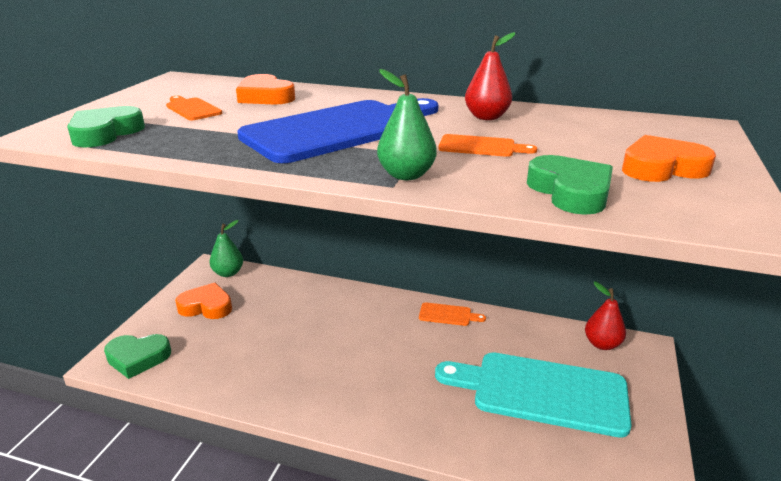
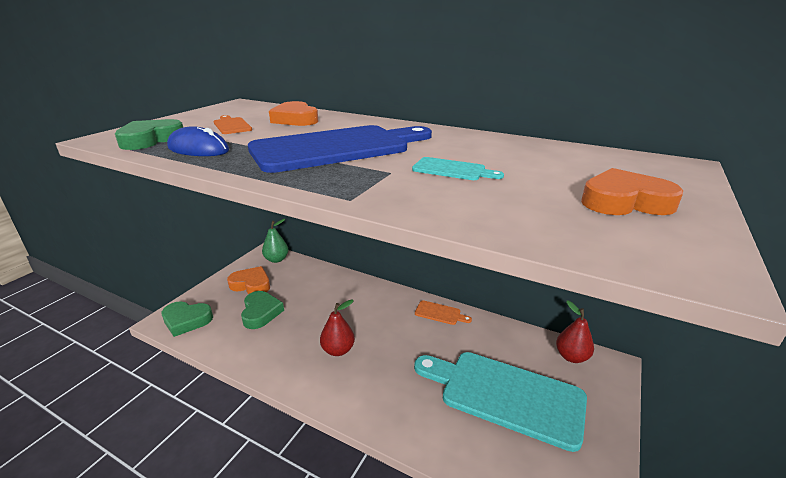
camera: 10 degrees right, 0 degrees up
(176, 141) = (198, 149): none -> blue mouse
(406, 175) = (368, 190): green pear -> none
(481, 147) = (452, 170): orange cutting board -> turquoise cutting board
(486, 117) = (471, 145): red pear -> red pear (338, 350)
(570, 192) = (519, 218): green heart -> green heart (261, 312)

